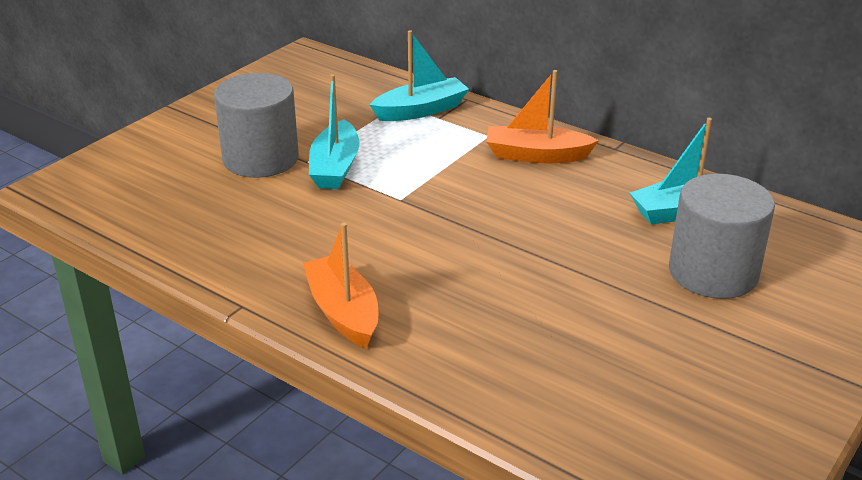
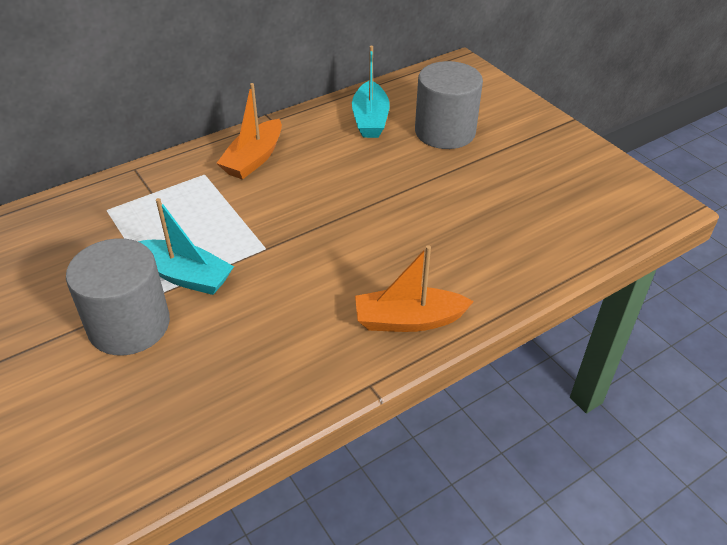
camera: 70 degrees left, 10 degrees up
(421, 110) = (130, 199): turquoise boat -> none

